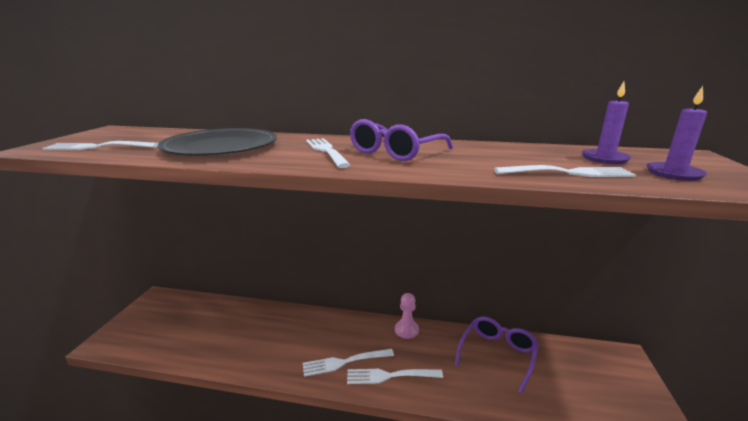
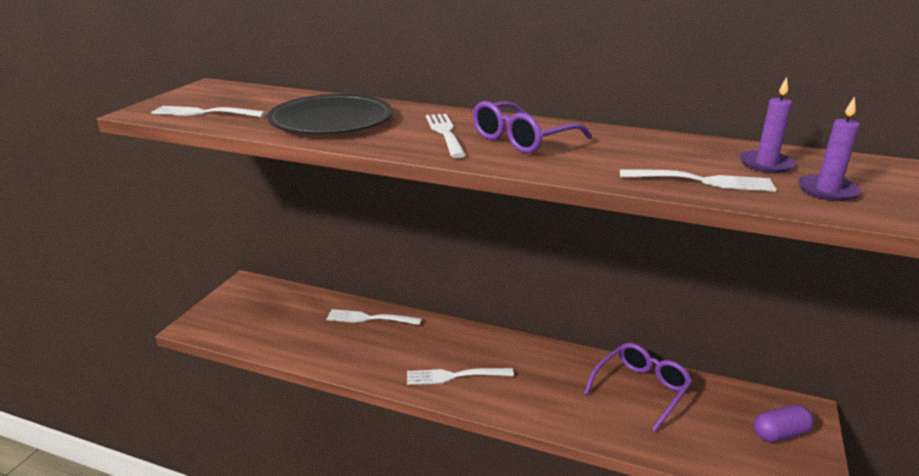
camera: 10 degrees right, 5 degrees up
(391, 376) = (505, 396): white fork -> white fork (370, 318)
(406, 330) = (536, 350): pink pawn -> none
(615, 380) = (780, 434): none -> purple capsule

